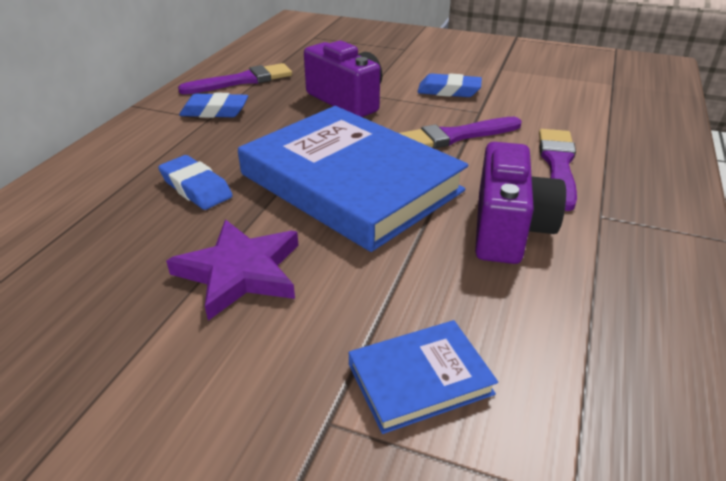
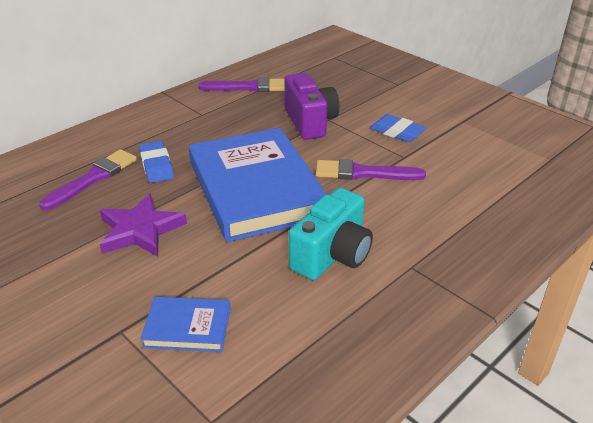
camera: 25 degrees right, 0 degrees up
(215, 111) = (210, 109): blue eraser -> none
(508, 229) = (332, 255): purple camera -> turquoise camera
(558, 165) = (421, 218): purple brush -> purple brush (93, 178)

